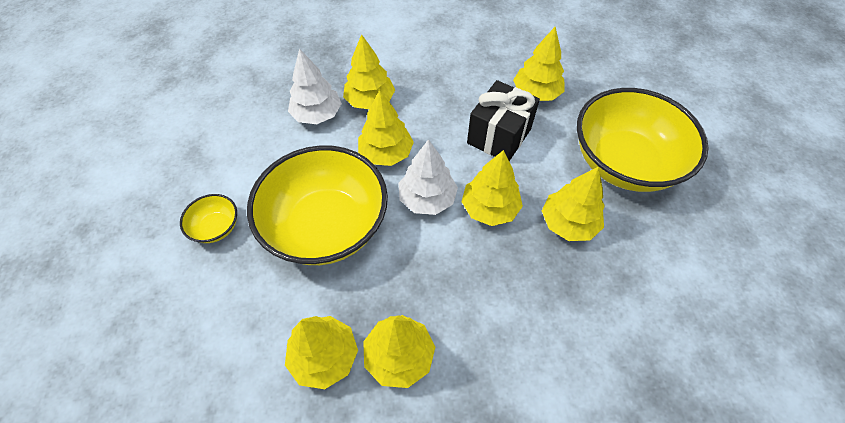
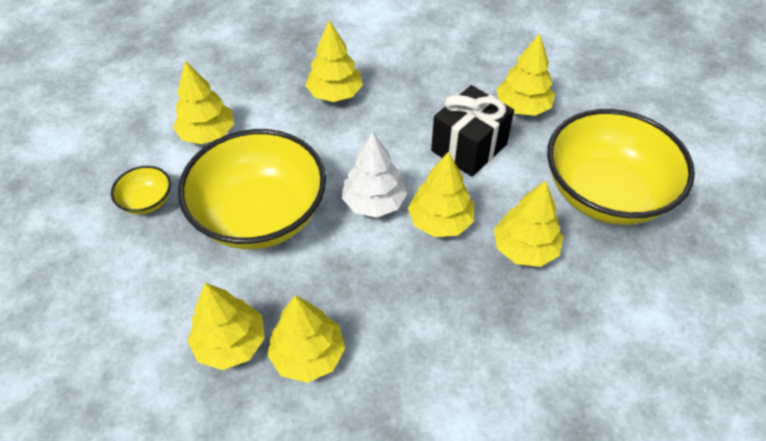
camera: 10 degrees right, 5 degrees down
(317, 115) = (275, 101): white tree -> none
(386, 153) = (340, 150): yellow tree -> yellow tree (207, 134)

